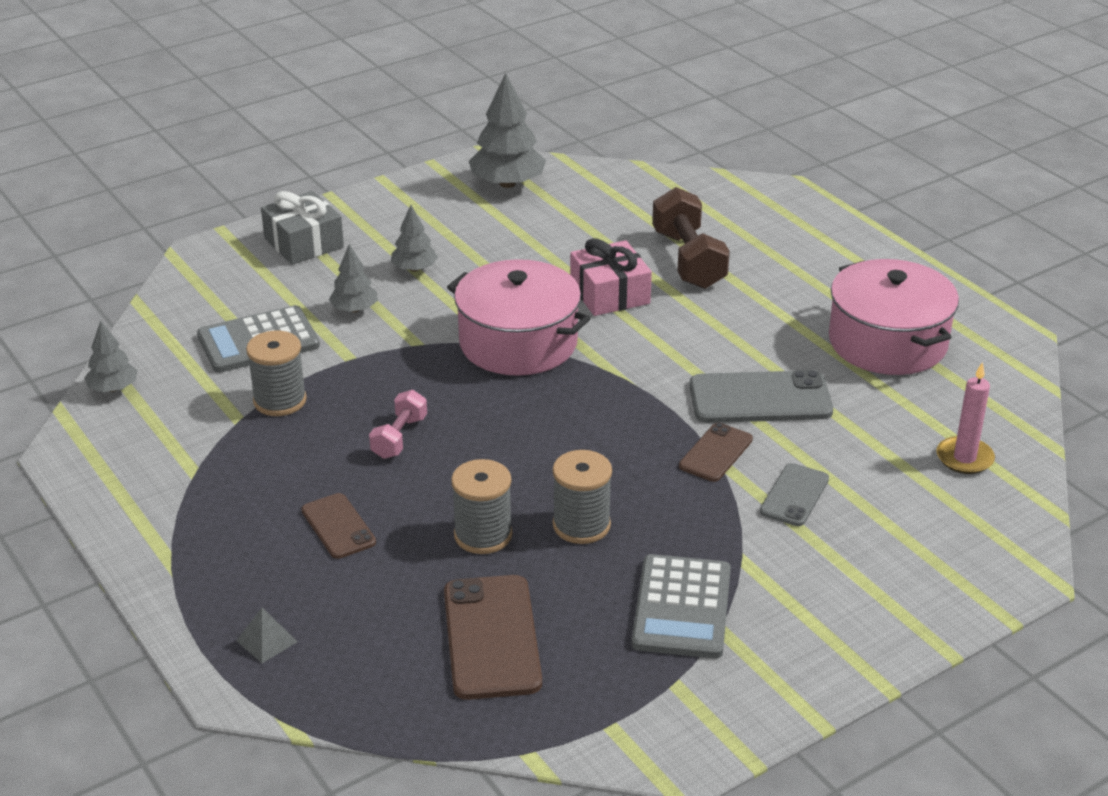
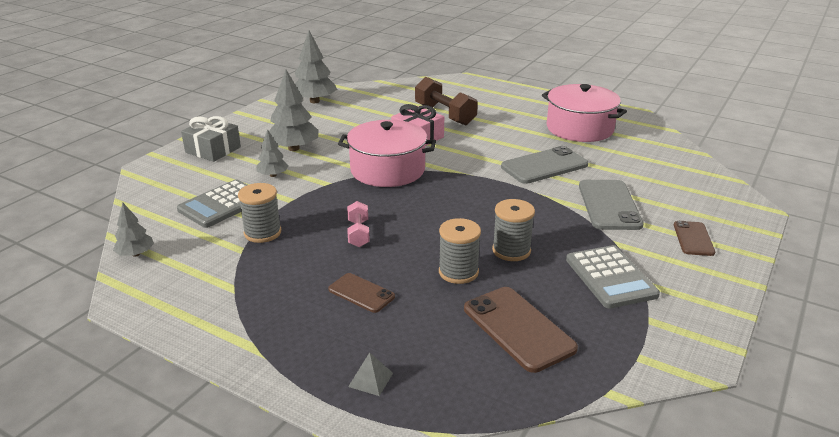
camera: 25 degrees left, 5 degrees down
(414, 269) = (294, 148): grey tree -> grey tree, size x1.76
(716, 453) = (548, 196): brown phone -> brown phone (693, 239)
(794, 495) = (609, 205): grey phone -> grey phone, size x1.70
(964, 458) = (670, 168): pink candle -> none

